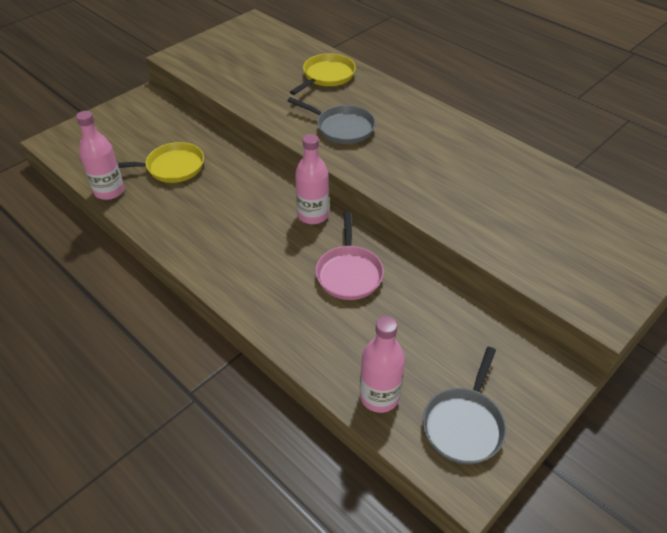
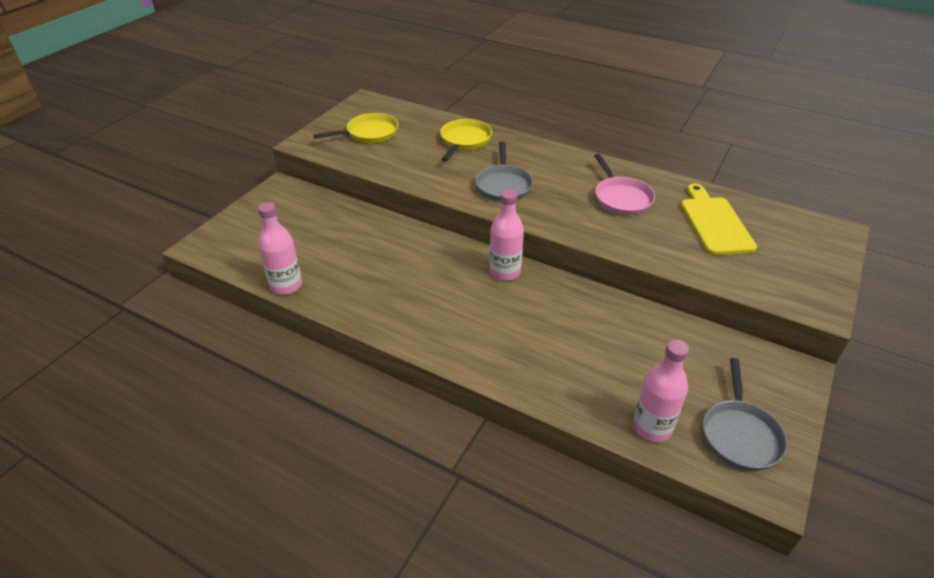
camera: 15 degrees left, 5 degrees down
(171, 167) = (340, 251): yellow pan -> yellow pan (369, 133)
(341, 128) = (503, 185): grey pan -> grey pan turned 75 degrees clockwise
(349, 273) = (566, 319): pink pan -> pink pan (621, 198)
(538, 203) = (714, 223): none -> yellow cutting board

